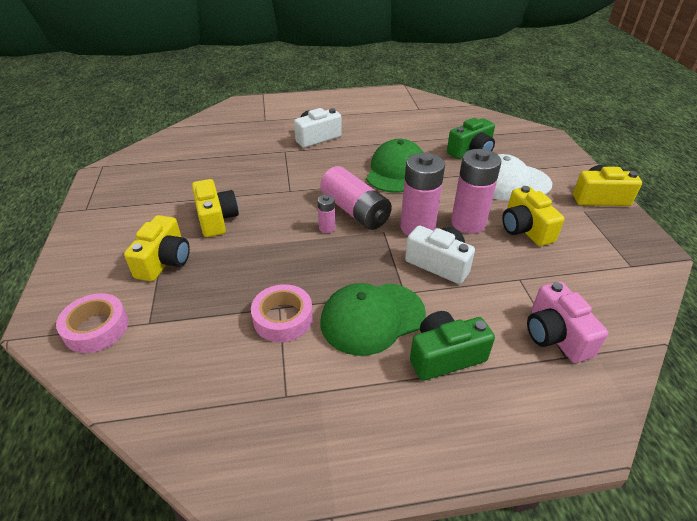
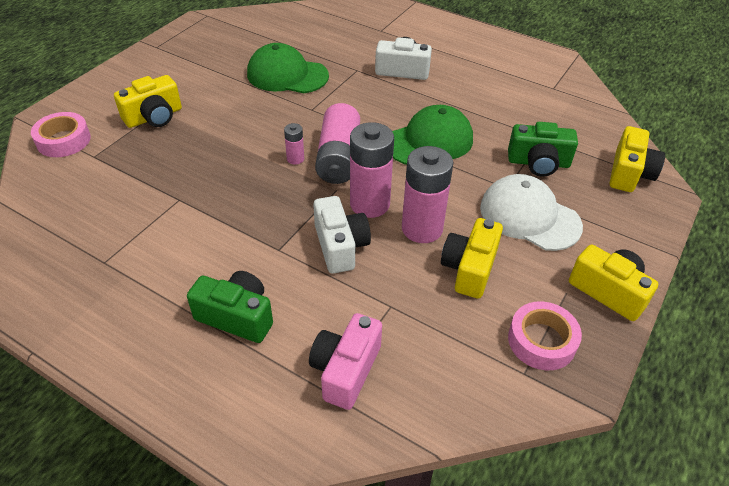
camera: 40 degrees right, 5 degrees up
(216, 219) = (227, 103): yellow camera -> yellow camera (629, 173)
(283, 318) = (170, 209): pink tape -> pink tape (541, 341)
(372, 318) = (227, 251): green cap -> green cap (287, 75)

